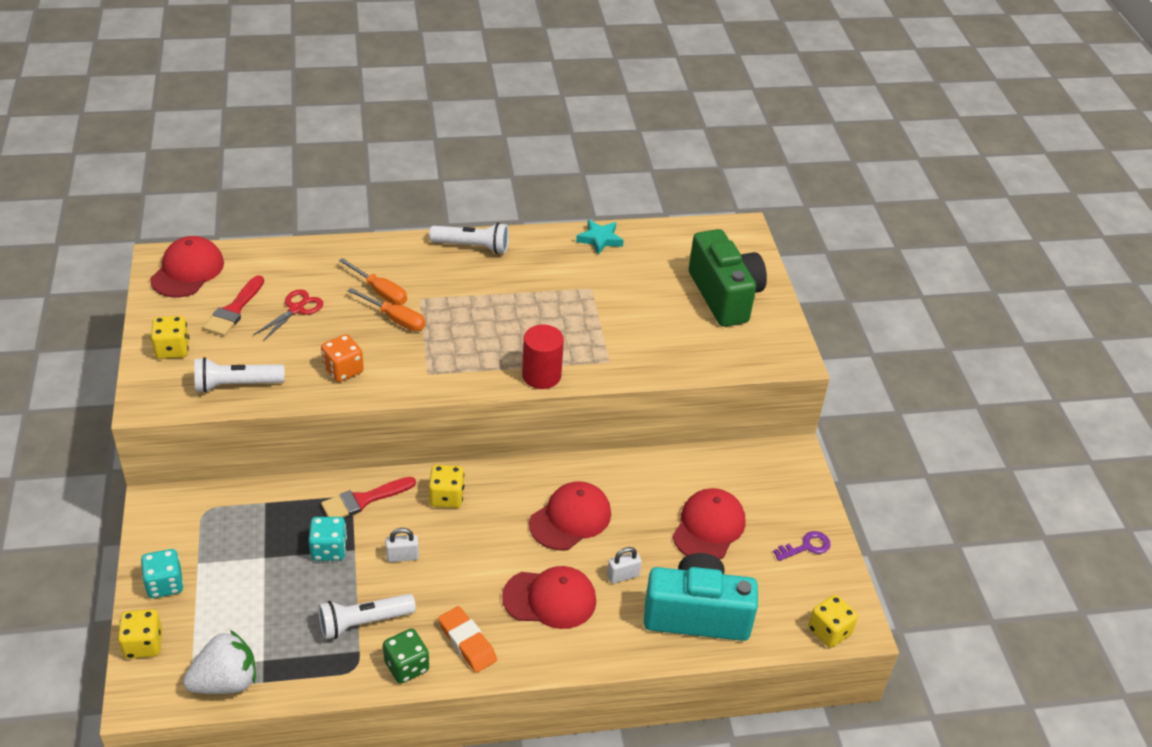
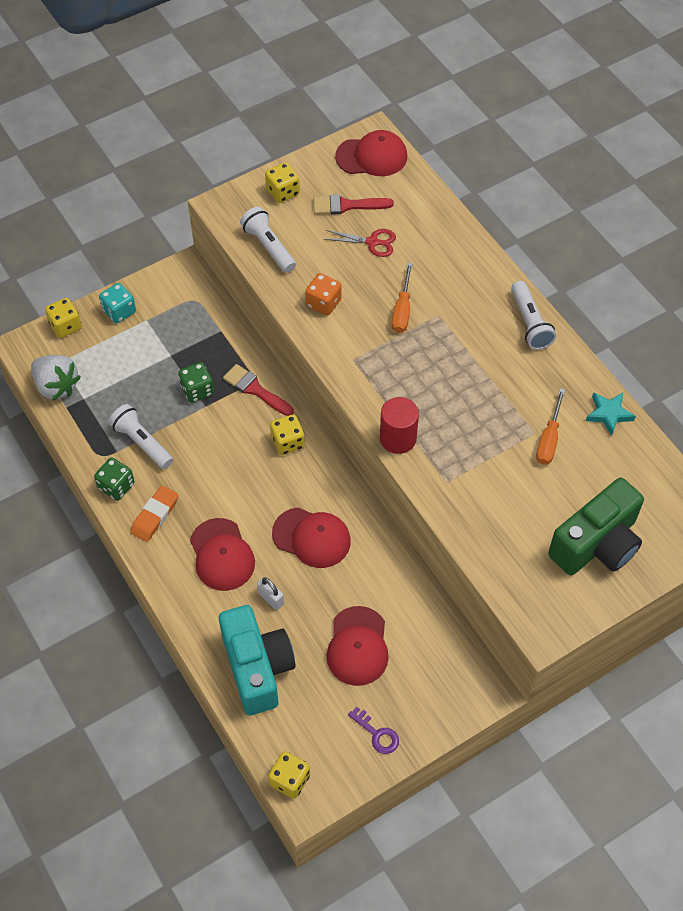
camera: 70 degrees right, 15 degrees up
(329, 549) = (197, 390): turquoise dice -> green dice
(380, 292) = (428, 285): orange screwdriver -> orange screwdriver (549, 439)
(402, 556) = (214, 439): white padlock -> none
(708, 527) = (357, 646): red cap -> red cap turned 90 degrees clockwise

